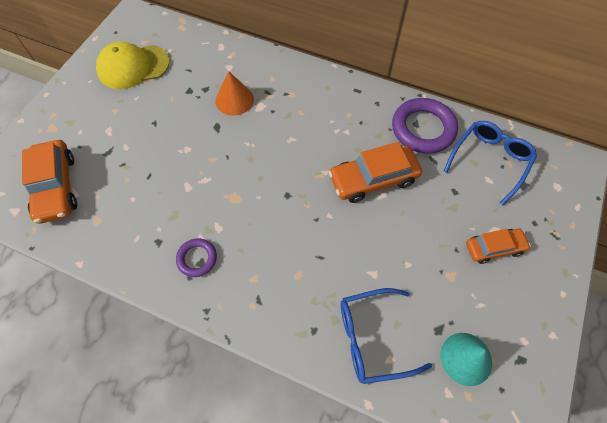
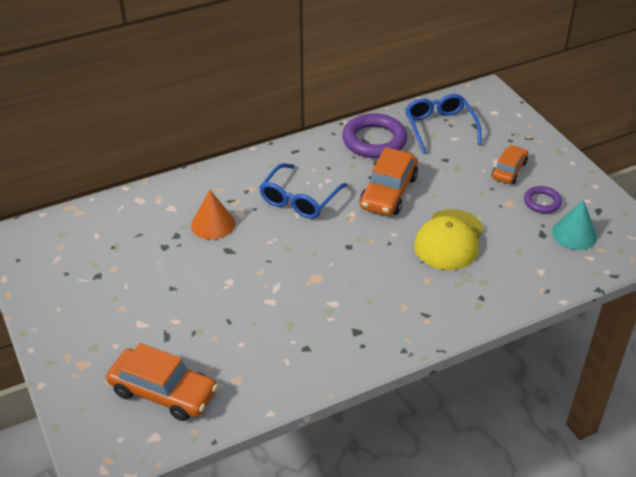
camera: 50 degrees left, 20 degrees down
(133, 67) = (83, 269): yellow cap -> yellow cap (449, 240)
(197, 259) = (350, 331): purple ring -> purple ring (542, 202)
(372, 338) = (517, 270): blue glasses -> blue glasses (299, 199)

